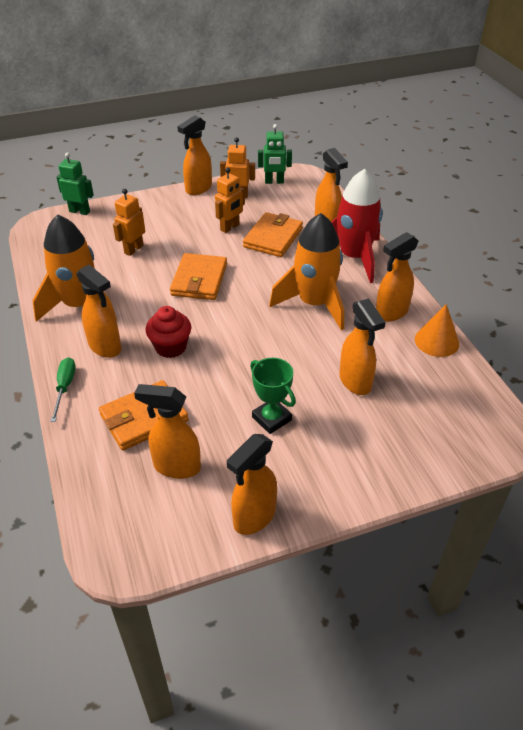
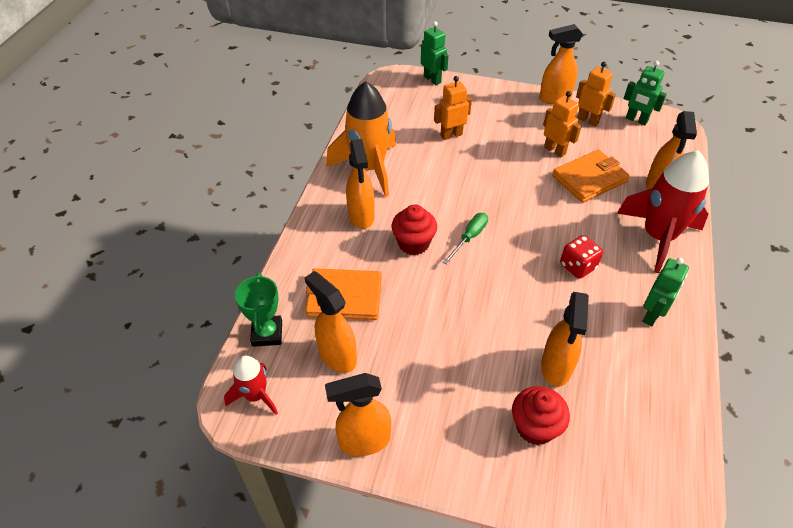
camera: 35 degrees right, 5 degrees up
(65, 387) = (305, 236): green screwdriver -> green screwdriver (469, 237)
(128, 539) = (256, 395): none -> red rocket
(199, 280) = (486, 190): orange wallet -> none
(230, 227) = (555, 150): orange robot -> orange robot turned 120 degrees counterclockwise
(271, 418) = (449, 359): green trophy -> green trophy (267, 333)
(314, 304) = (577, 266): orange rocket -> red dice
(374, 431) = (535, 427): none -> red cupcake
(391, 313) = (652, 315): orange spray bottle -> green robot
(436, 341) = (678, 371): orange cone -> none

